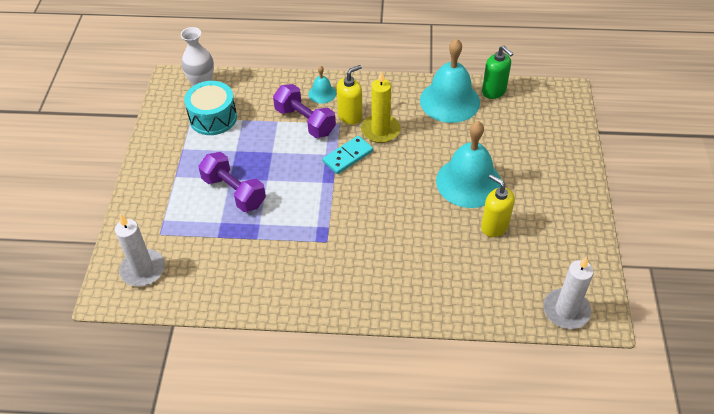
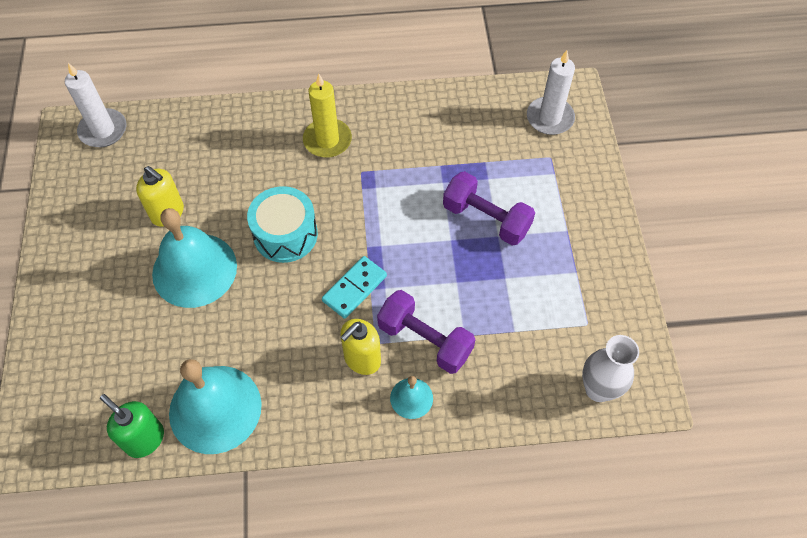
camera: 170 degrees right, 10 degrees up
(213, 118) = (557, 329): turquoise drum -> turquoise drum (285, 234)
(380, 130) = (315, 338): yellow candle -> yellow candle (327, 140)

